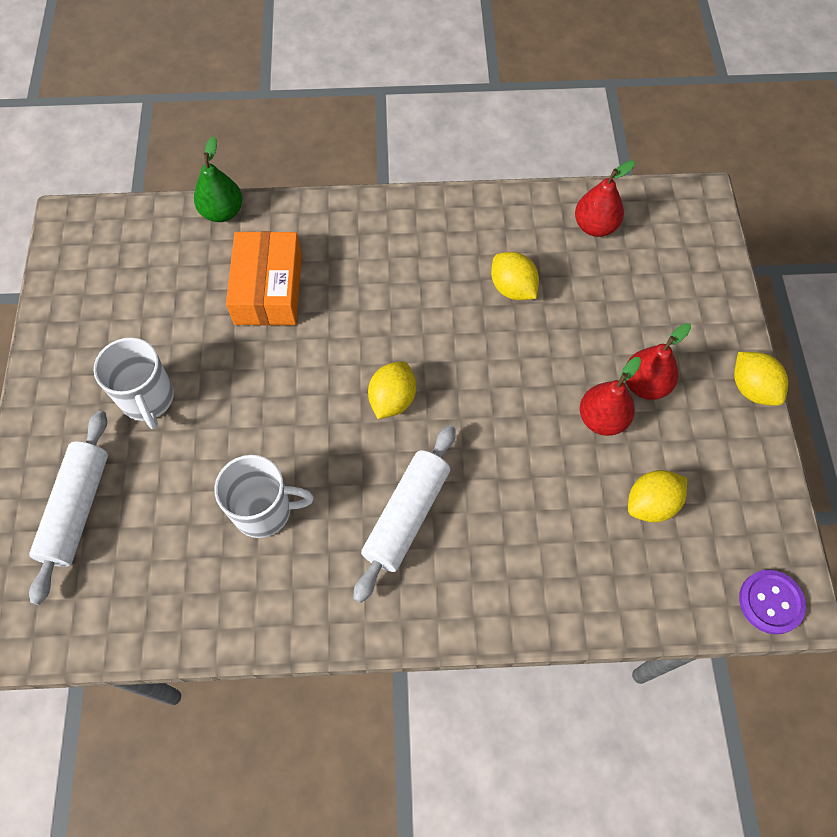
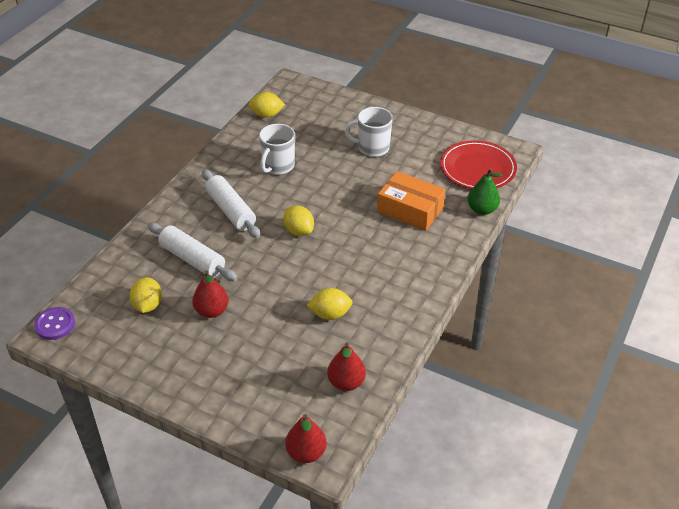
camera: 120 degrees right, 20 degrees down
(77, 509) = (330, 113): white rolling pin -> white rolling pin (192, 259)
(133, 248) = (477, 168): none -> red plate
(645, 384) = (214, 343): red pear -> red pear (306, 452)
(752, 388) = (165, 395): yellow lemon -> yellow lemon (267, 115)

